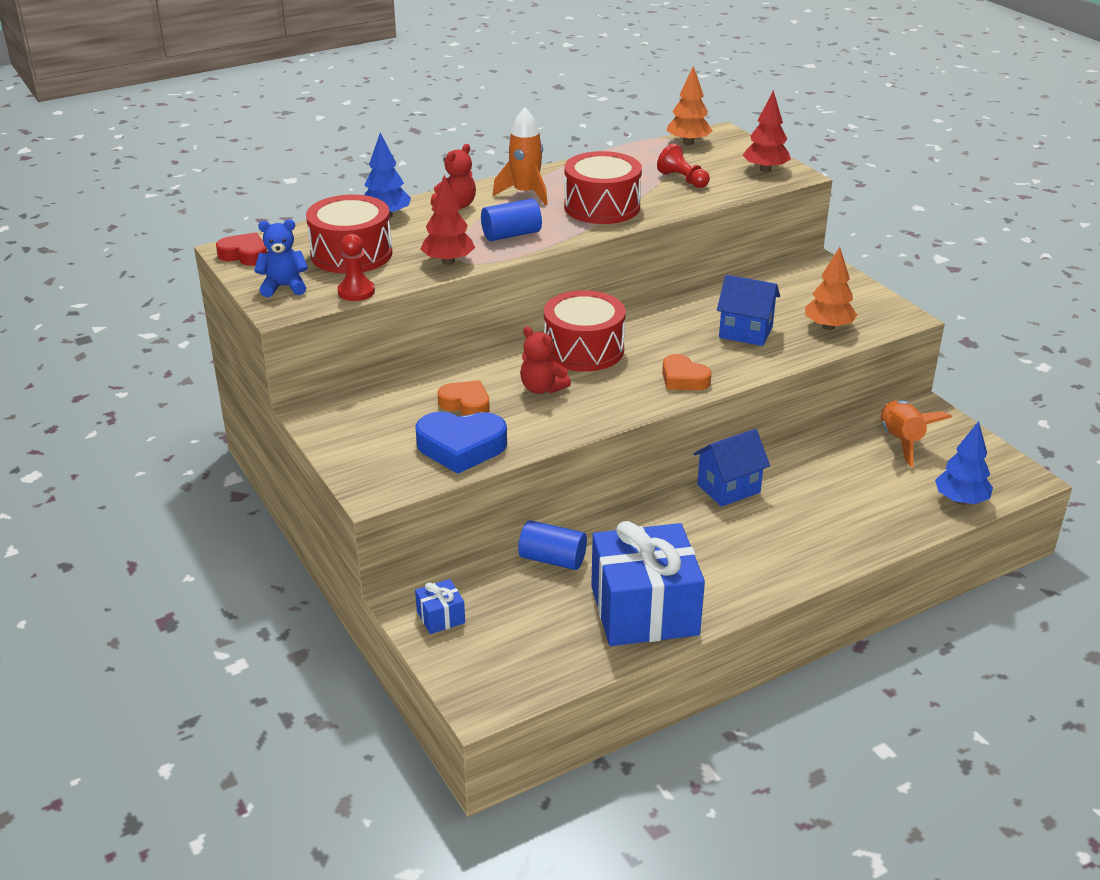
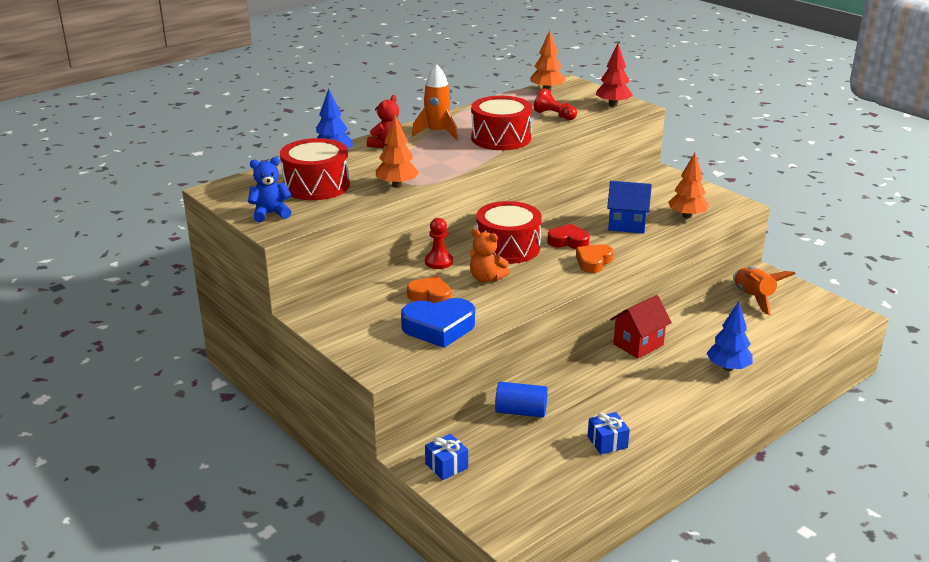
camera: 10 degrees left, 5 degrees down
(244, 255) = (228, 193): red heart -> red heart (568, 241)
(356, 292) = (332, 212): red pawn -> red pawn (438, 262)
(448, 261) = (397, 185): red tree -> orange tree
(511, 235) = (439, 162): blue cylinder -> none
(542, 388) = (486, 278): red teddy bear -> orange teddy bear
(644, 610) = (607, 442): blue gift -> blue gift, size x0.41
(683, 379) = (593, 262): orange heart -> orange heart turned 90 degrees clockwise
(728, 488) = (638, 345): blue house -> red house
(960, 500) = (813, 336): blue tree -> blue tree (728, 368)

